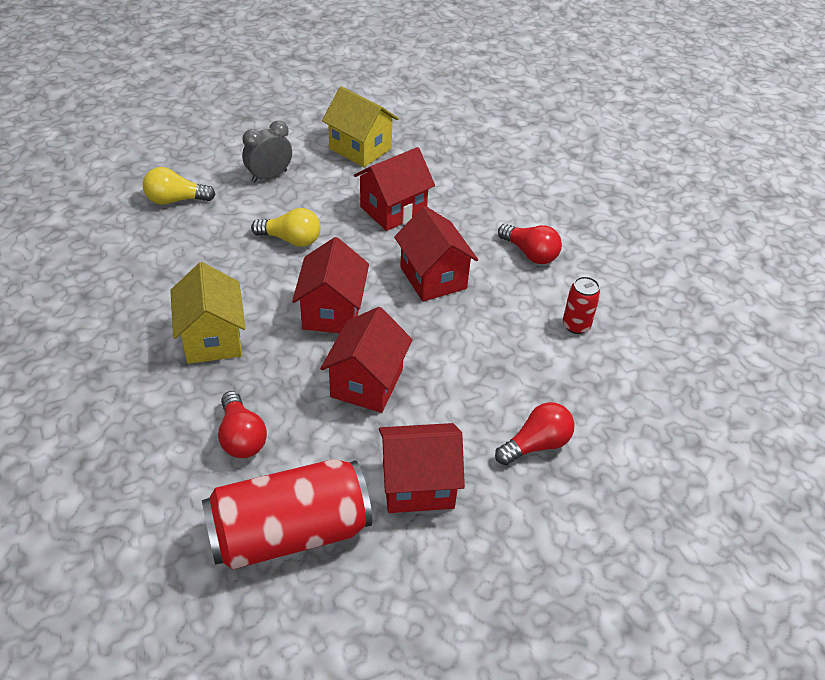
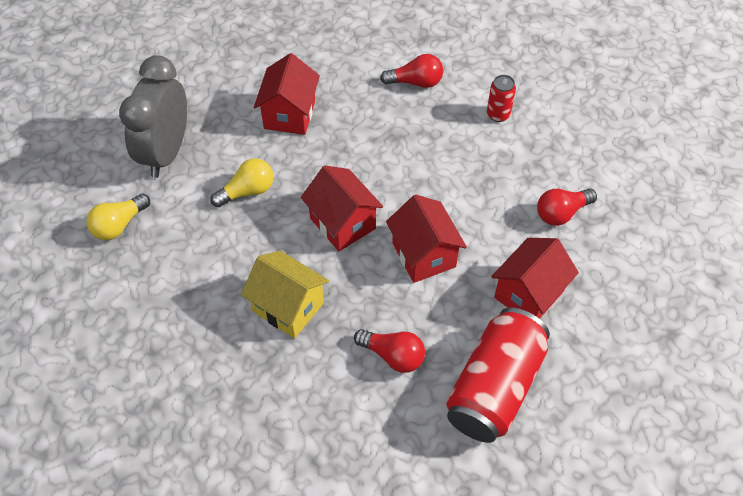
camera: 40 degrees left, 10 degrees up
(269, 176) = (166, 152): grey clock -> grey clock, size x1.79
(360, 148) = (205, 80): yellow house -> none
(433, 277) = (376, 147): red house -> none
(536, 444) = (561, 213): red light bulb -> red light bulb turned 135 degrees counterclockwise

